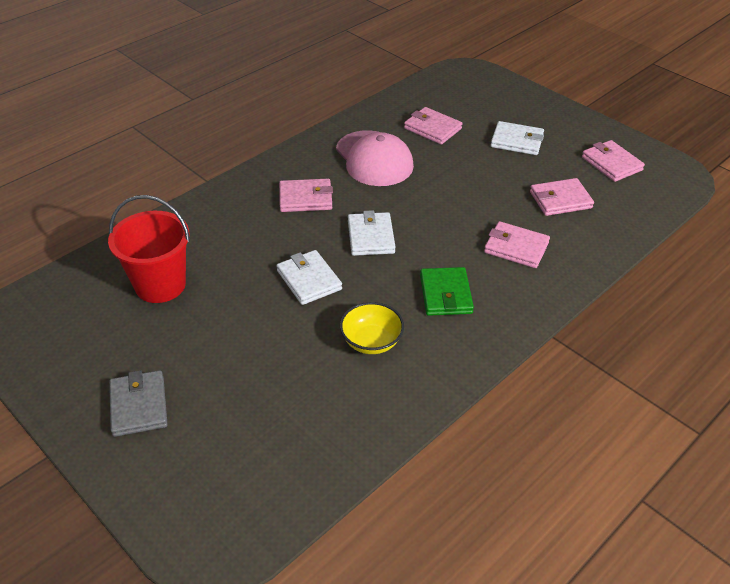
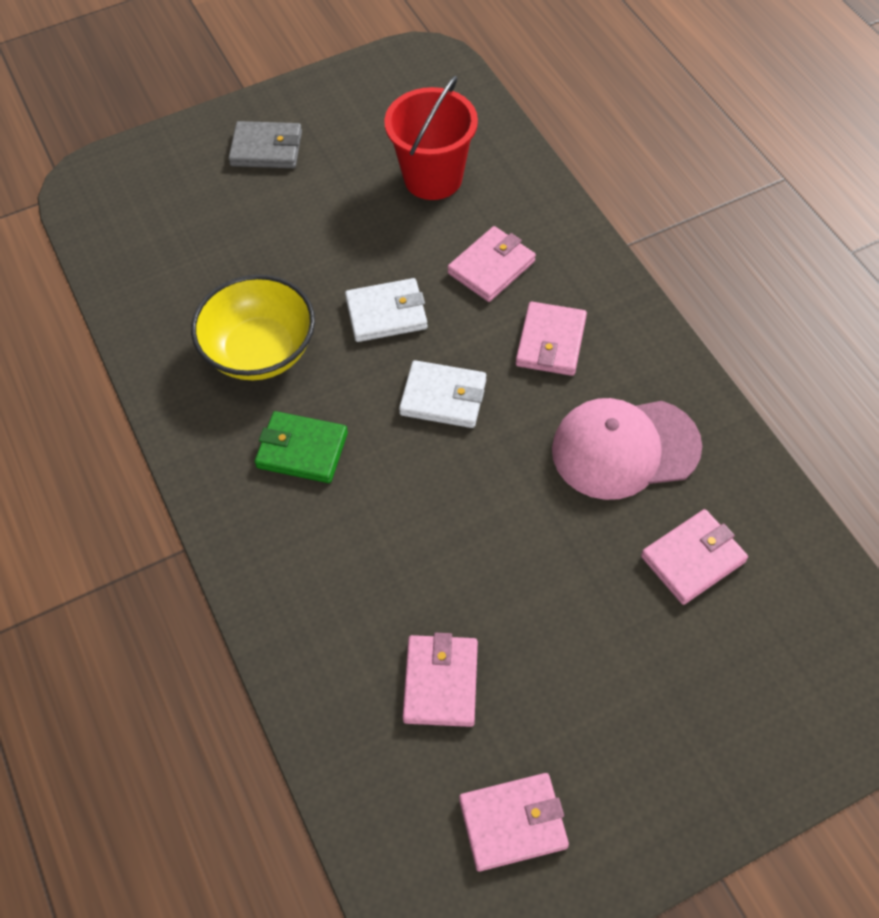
camera: 110 degrees right, 15 degrees up
(371, 341) = (260, 351): yellow bowl -> yellow bowl, size x1.57
(516, 248) = (355, 569): pink wallet -> pink wallet (491, 267)
(517, 141) = (623, 684): white wallet -> none

